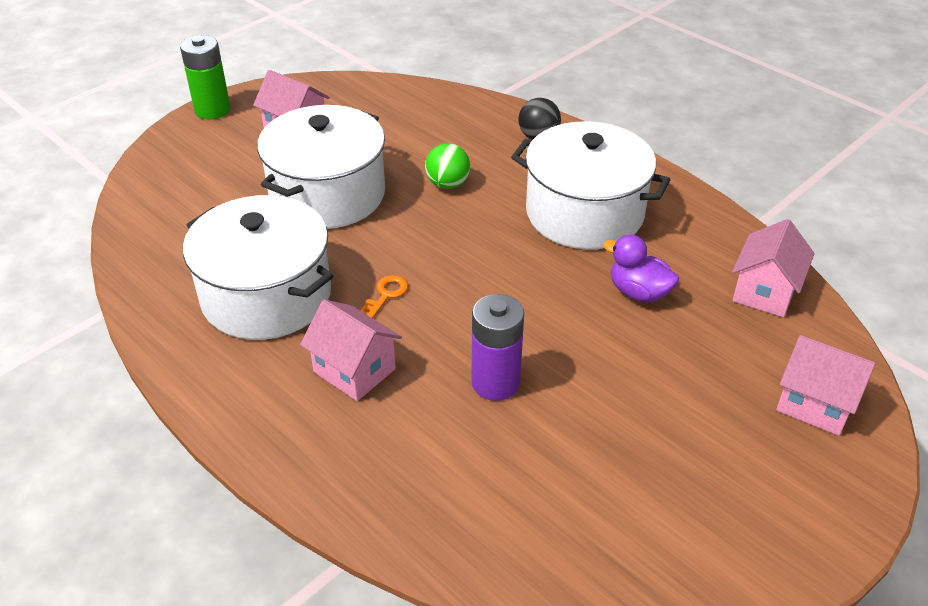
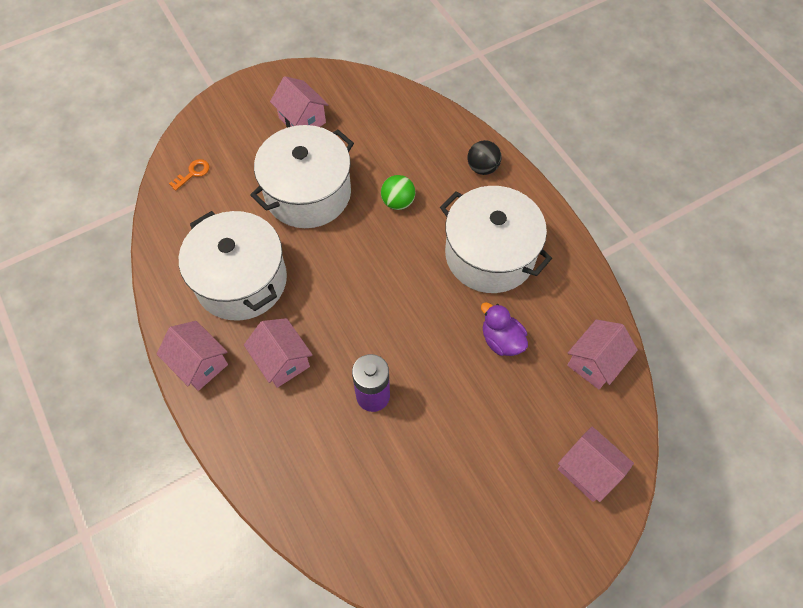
camera: 15 degrees right, 20 degrees up
(212, 110) = (247, 87): green battery -> none
(235, 397) = (200, 364): none -> pink house
(386, 295) = (322, 299): orange key -> orange key (193, 173)

